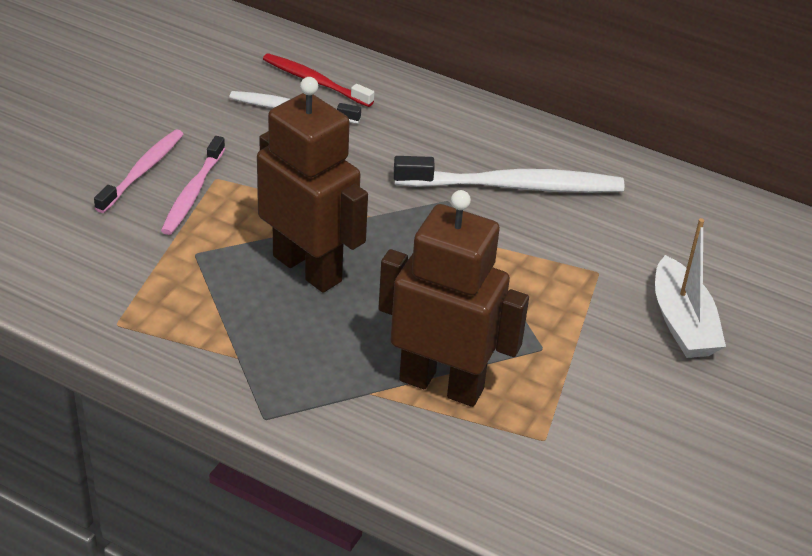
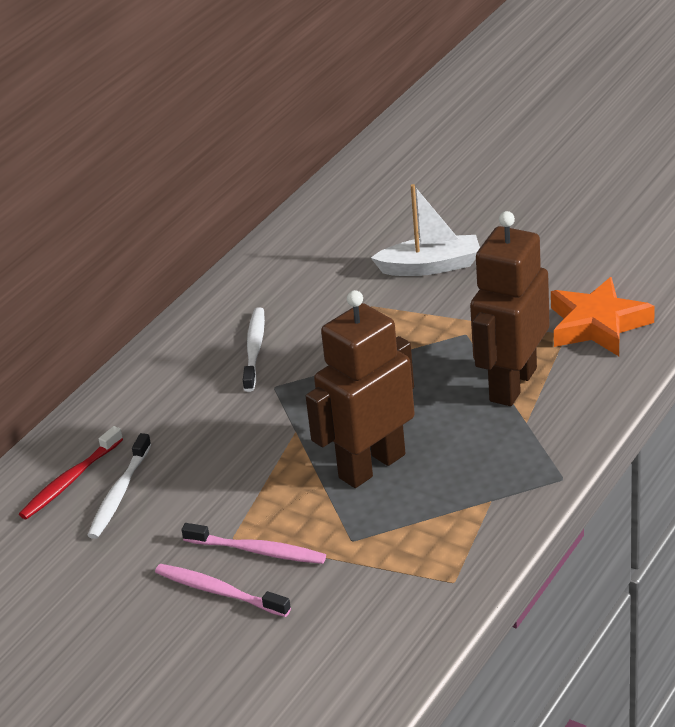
camera: 80 degrees left, 5 degrees down
(513, 186) = (254, 349): white toothbrush -> white toothbrush, size x0.61
(564, 472) = (598, 325): none -> orange star

